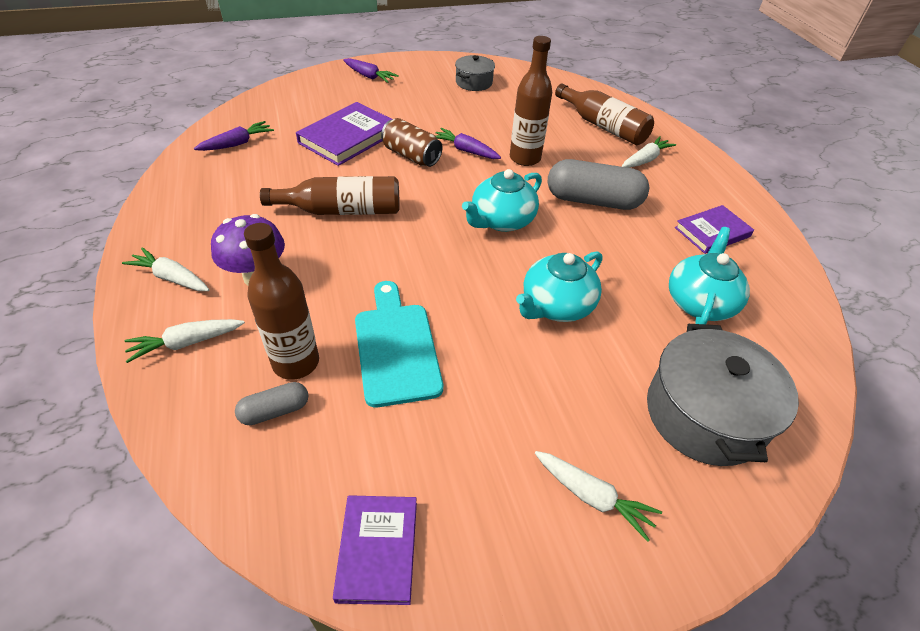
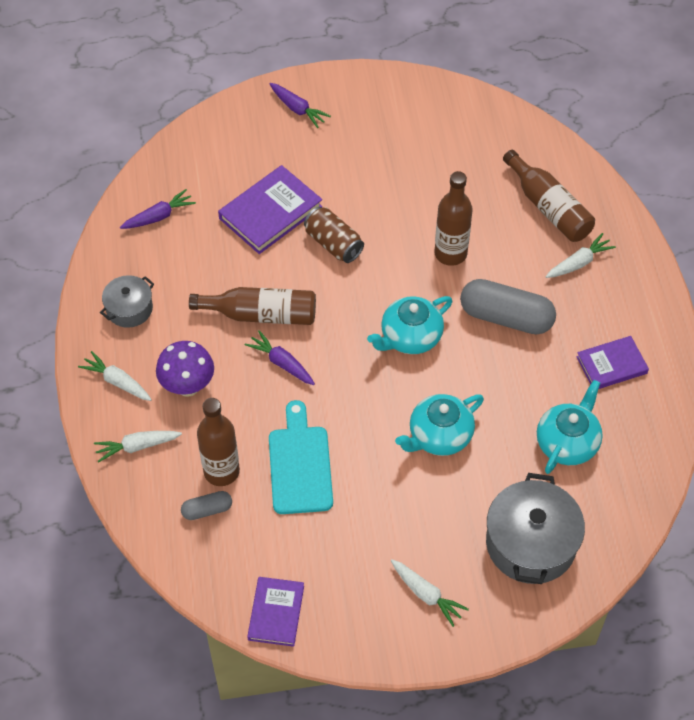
camera: 10 degrees right, 10 degrees up
(465, 150) = (390, 238): purple carrot -> purple carrot (281, 363)
(474, 82) = (417, 125): grey pot -> grey pot (129, 309)

